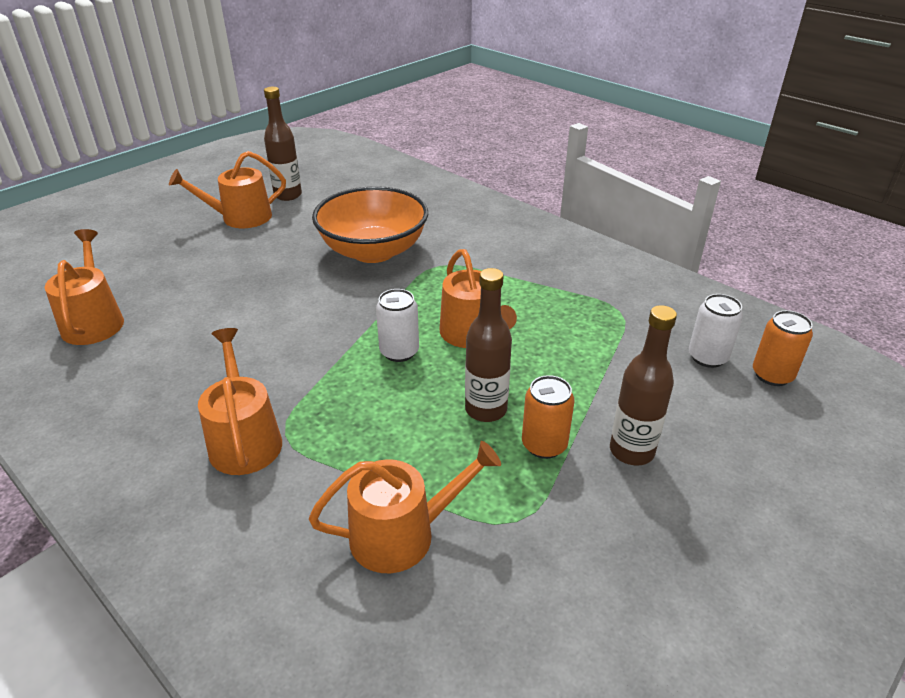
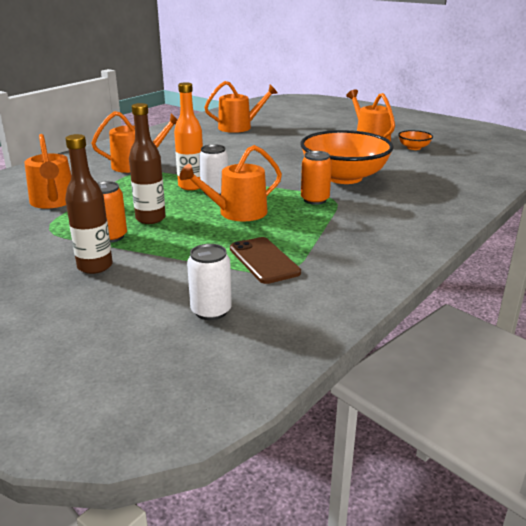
camera: 85 degrees right, 10 degrees down
(288, 195) = (414, 148): brown bottle -> orange bowl
(369, 374) = (191, 186): none -> orange bottle
(599, 321) = (264, 260): none -> brown phone
(772, 375) = (181, 346): orange can -> orange can (315, 200)

